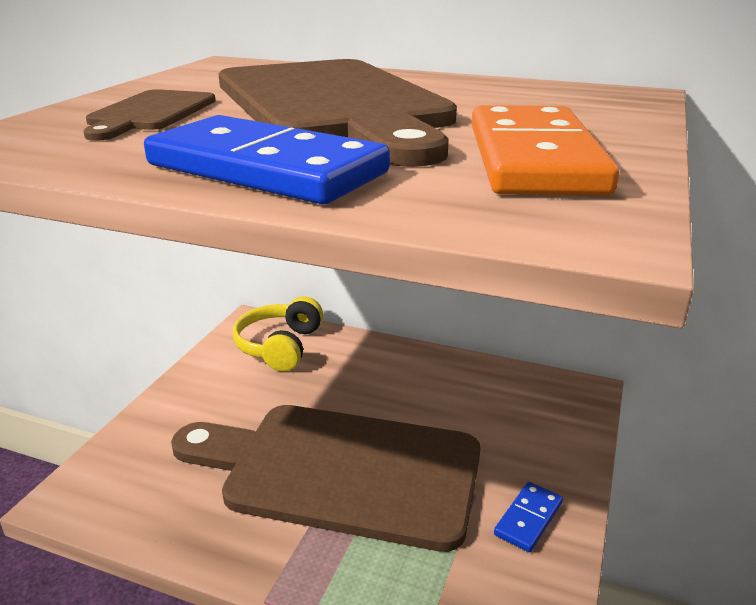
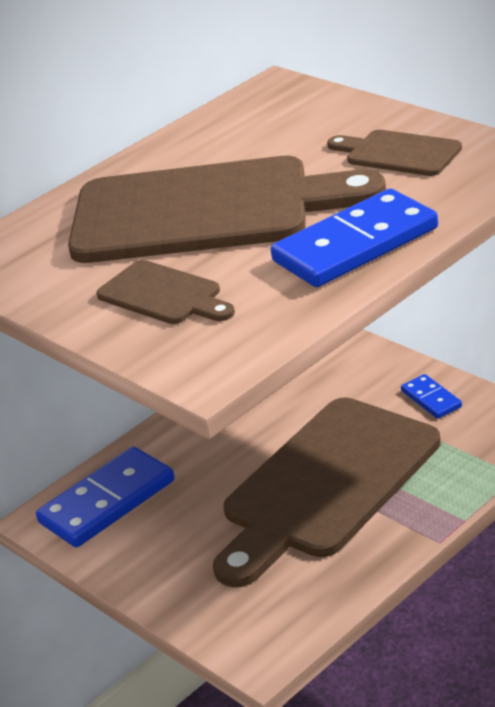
camera: 60 degrees left, 5 degrees up
(279, 346) = (107, 502): yellow headphones -> blue domino
(534, 159) = (398, 153): orange domino -> brown cutting board

